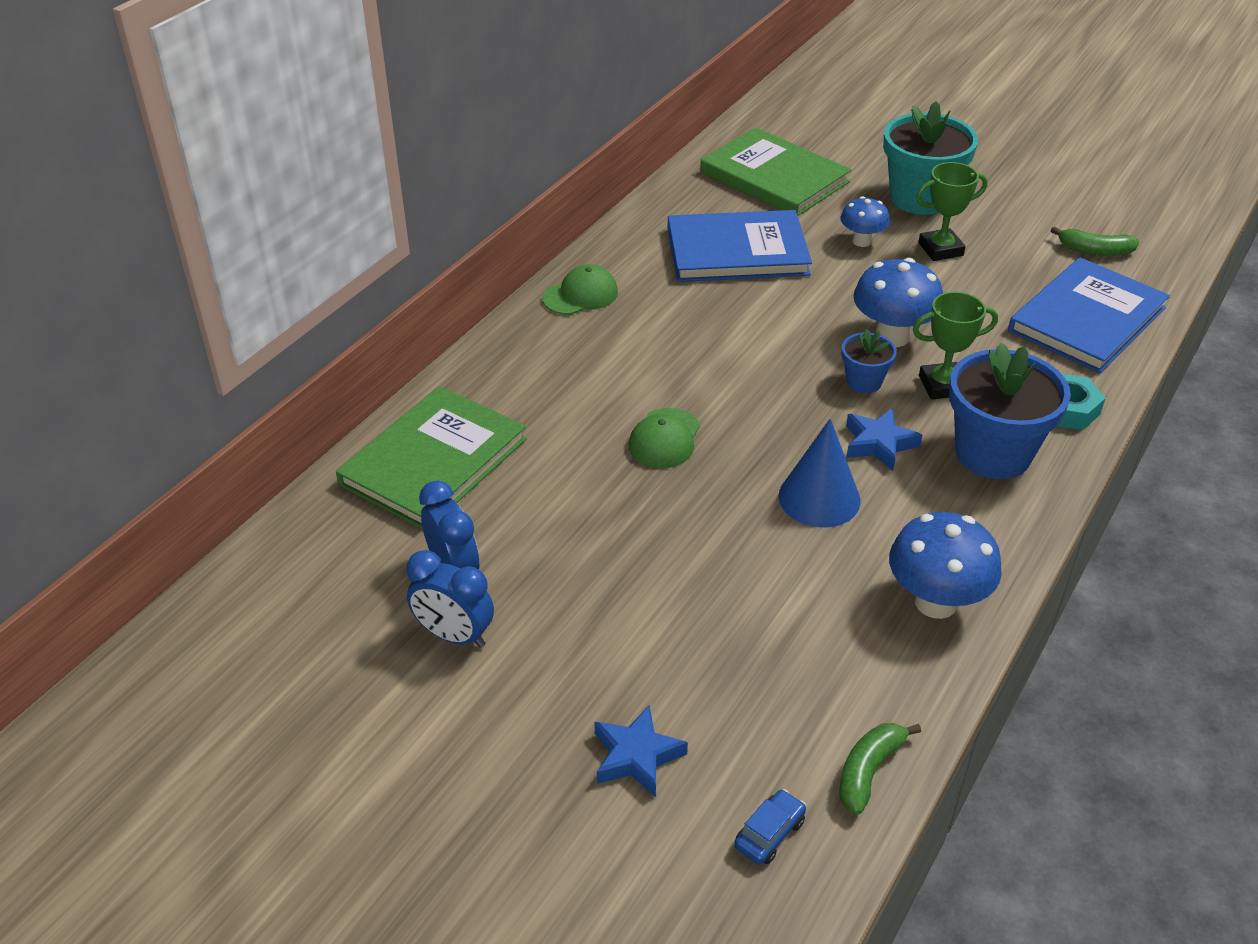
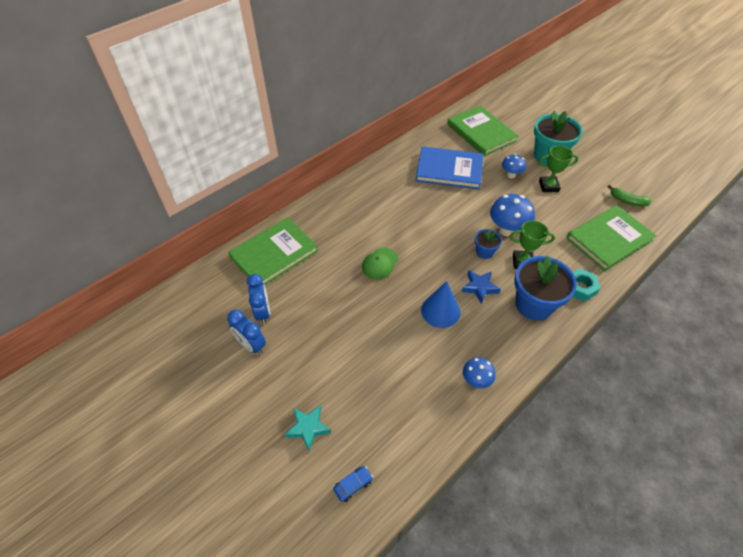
camera: 15 degrees right, 10 degrees up
(580, 295) = (369, 180): green cap -> none
(636, 756) = (308, 428): blue star -> turquoise star
(868, 770) = (411, 464): green banana -> none
(935, 602) = (476, 380): blue mushroom -> blue mushroom, size x0.60
(1087, 319) = (609, 239): blue book -> green book

